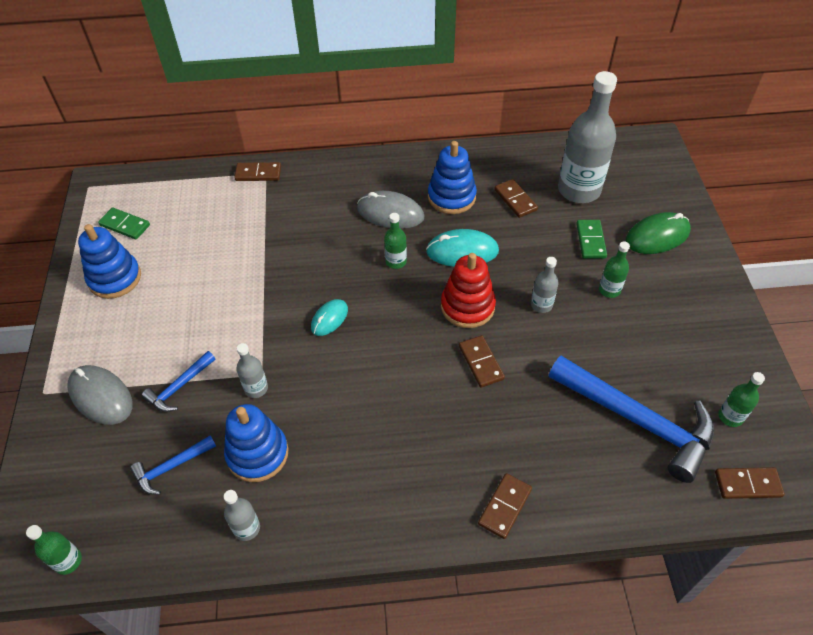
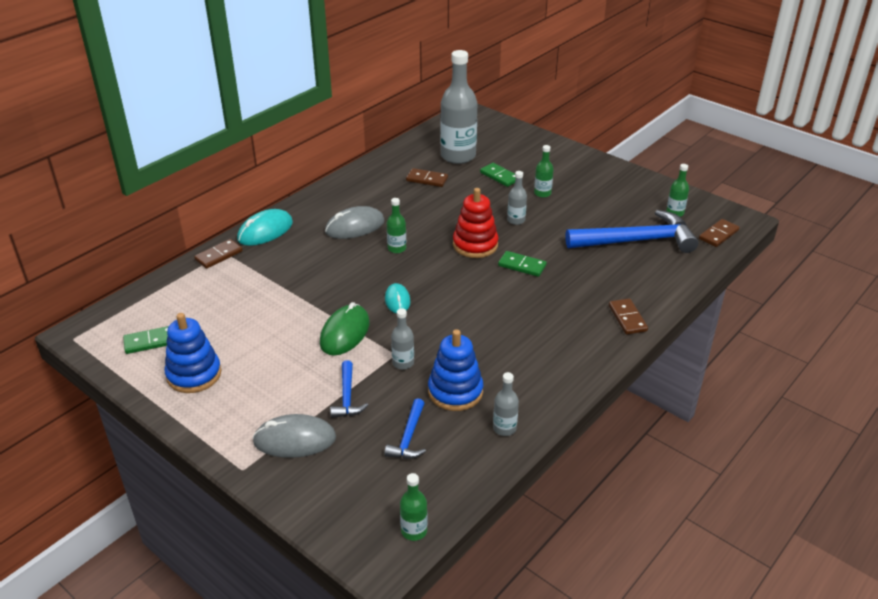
camera: 45 degrees left, 15 degrees down
(451, 197) = (383, 198): blue stacking toy -> none
(462, 251) = (432, 221): turquoise mouse -> turquoise mouse (265, 231)
(481, 362) = (522, 266): brown domino -> green domino
(657, 236) = (532, 156): green mouse -> green mouse (345, 333)

